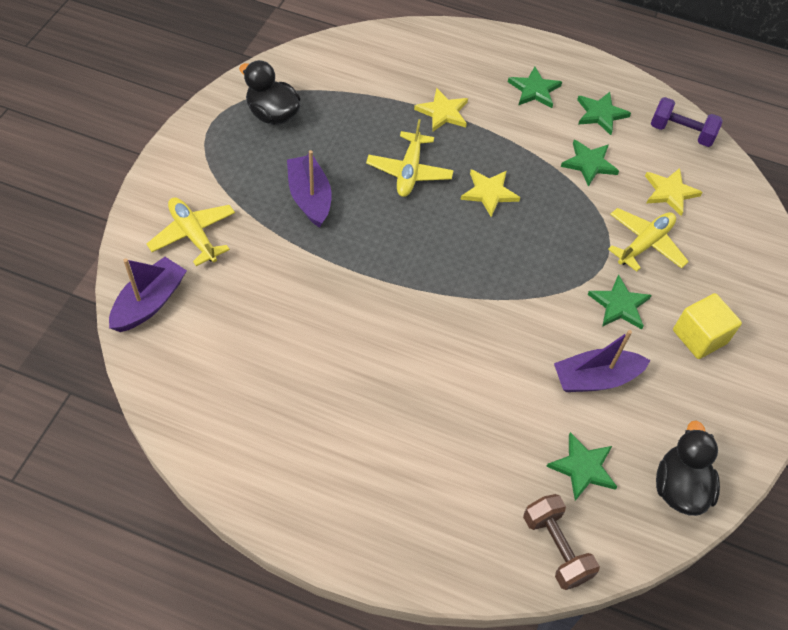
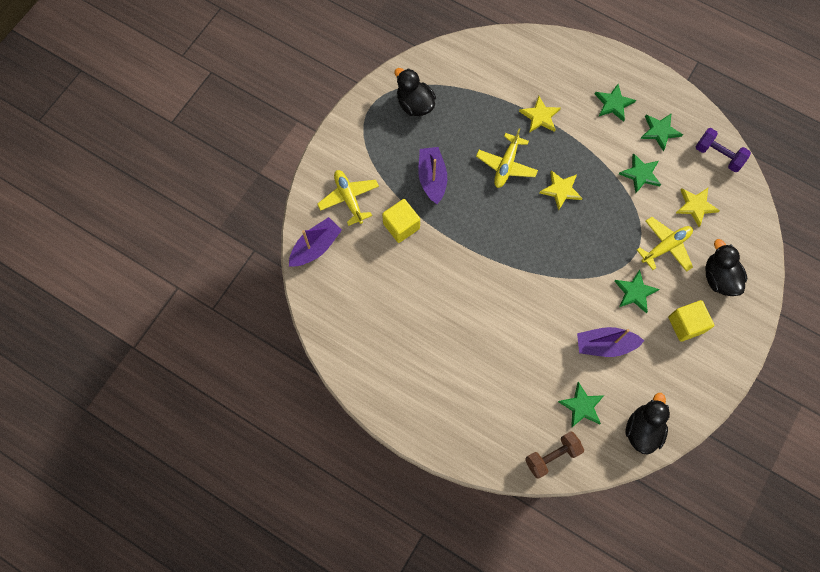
camera: 15 degrees right, 15 degrees up
(274, 261) = (401, 226): none -> yellow cube
(556, 548) = (552, 456): brown dumbbell -> brown dumbbell turned 75 degrees clockwise
(725, 273) = (719, 278): none -> black duck

